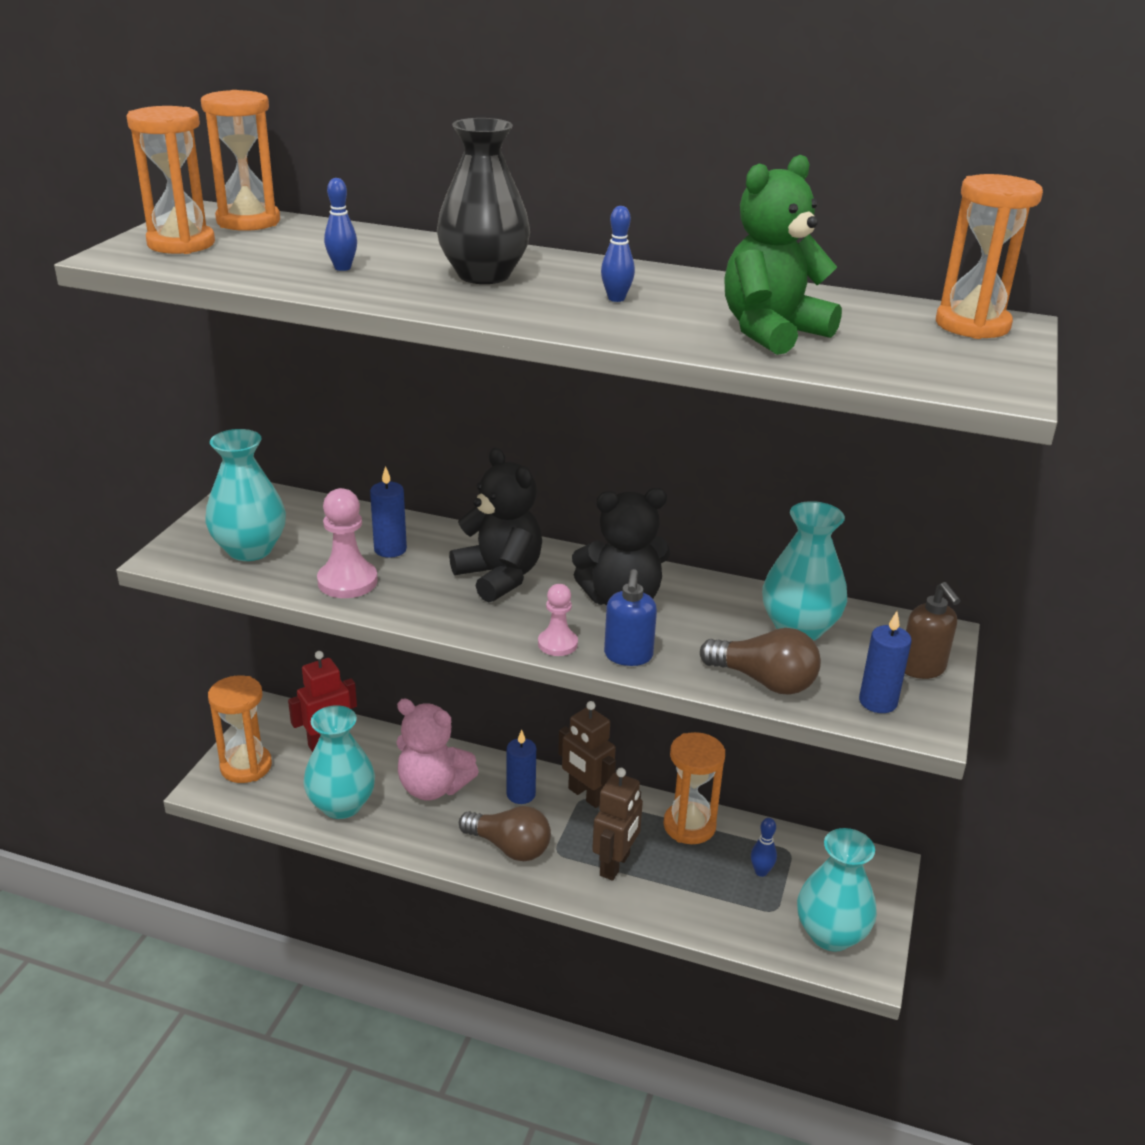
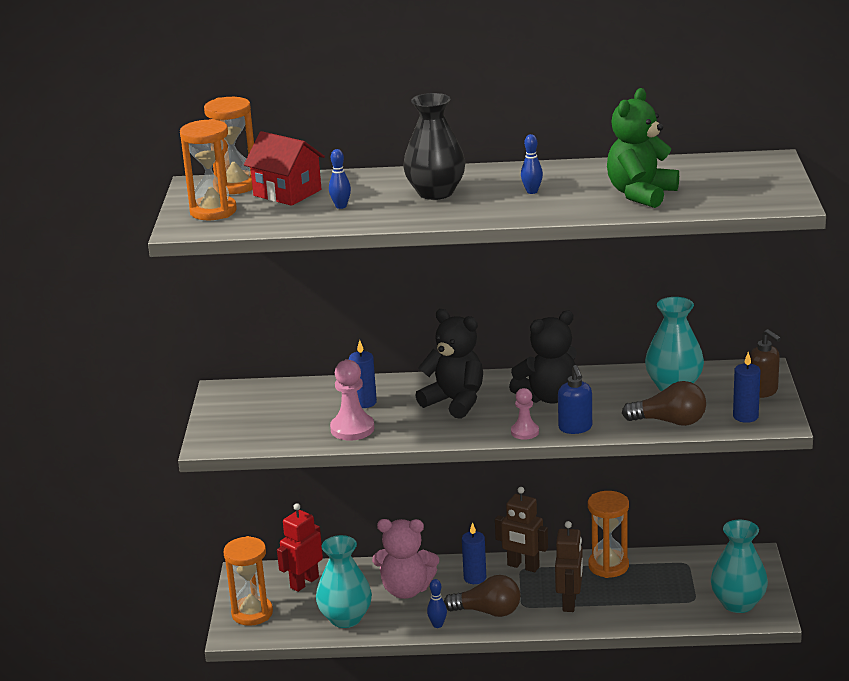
camera: 15 degrees left, 5 degrees down
(250, 550) = (264, 425): turquoise vase -> none
(298, 240) = (287, 193): none -> red house
(761, 872) = (673, 580): blue bowling pin -> blue bowling pin (437, 625)
(972, 325) = (751, 165): orange hourglass -> none

